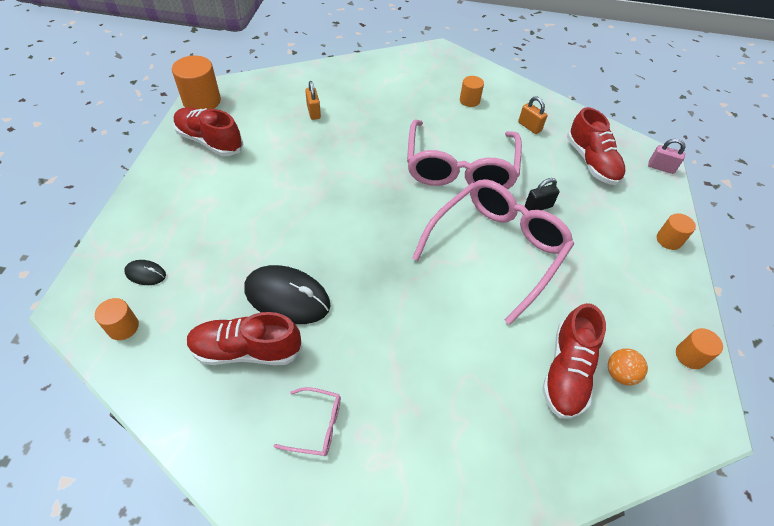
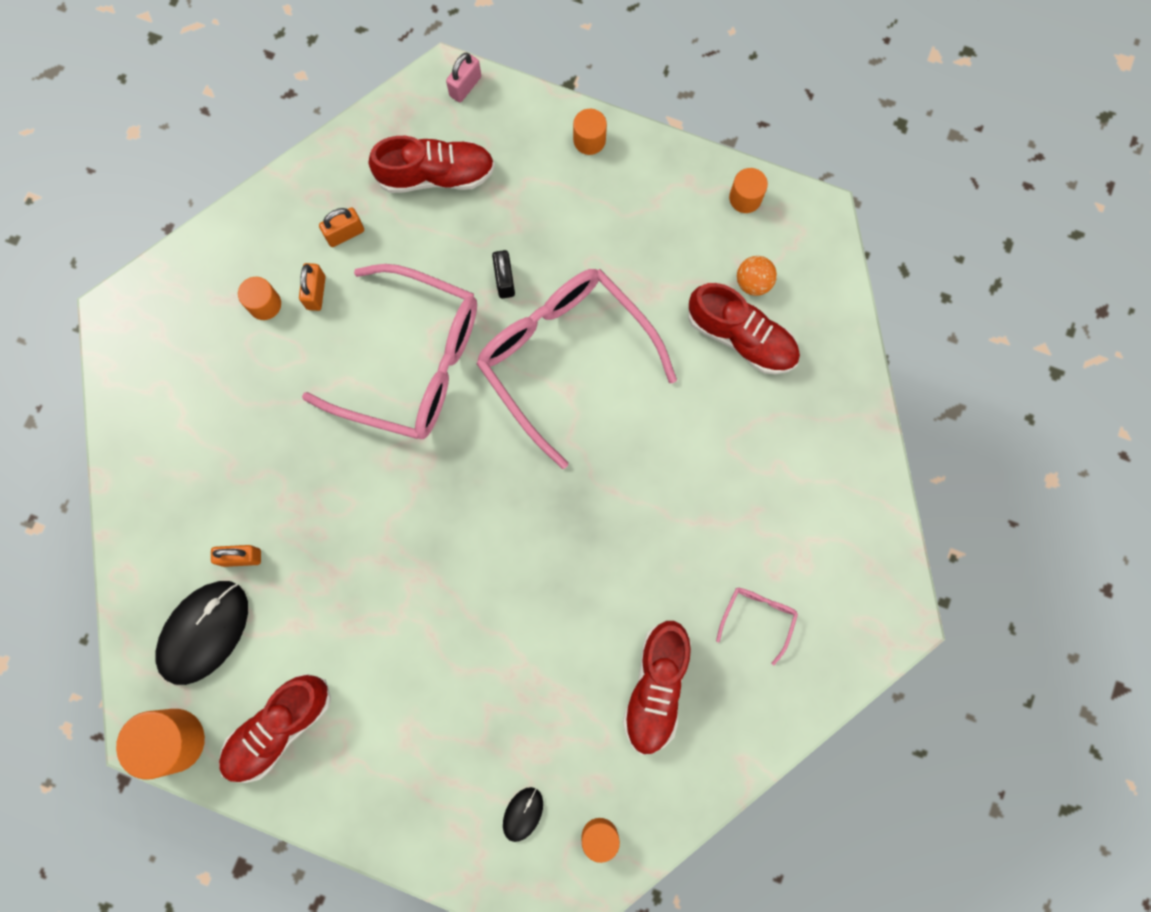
camera: 75 degrees left, 25 degrees up
(287, 297) = (591, 633): black mouse -> black mouse (204, 632)
(486, 120) = (316, 292): none -> orange padlock

